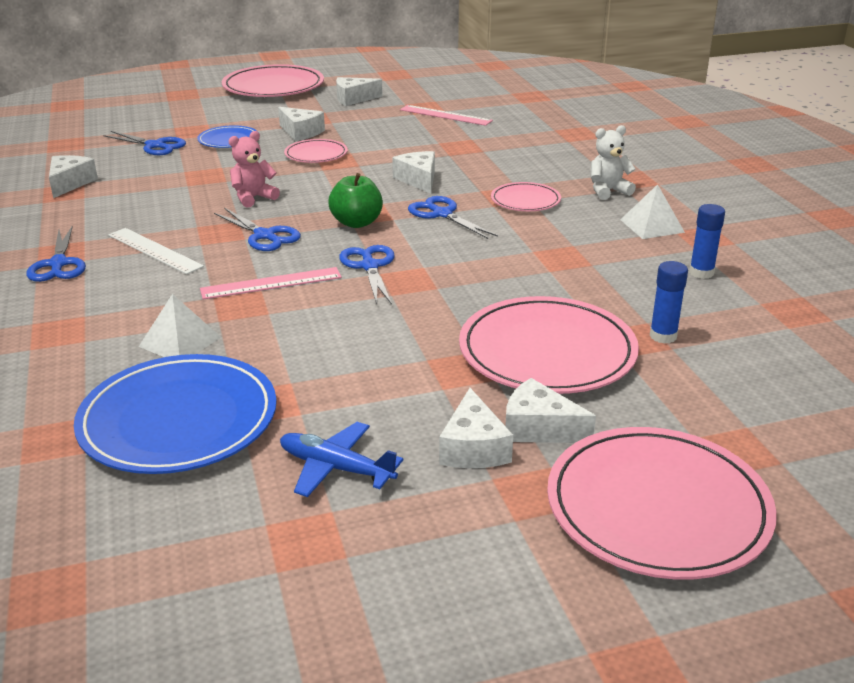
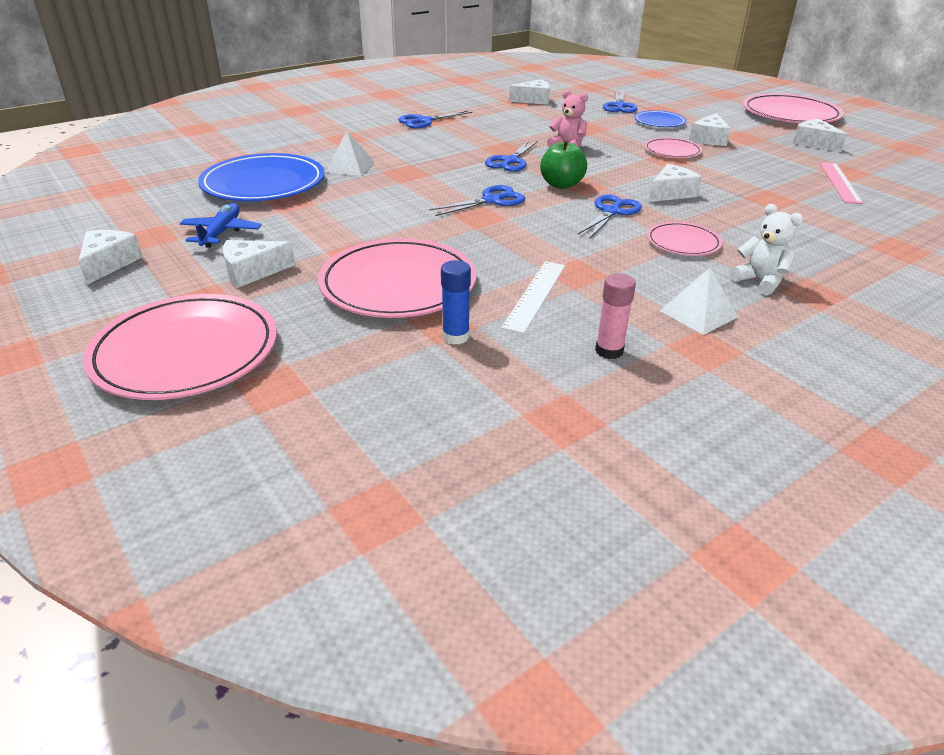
camera: 70 degrees right, 5 degrees up
(155, 250) = (461, 138): white ruler -> white ruler (535, 295)
(271, 283) = (441, 176): pink ruler -> none
(539, 428) = (283, 293): white cheese -> white cheese (109, 264)
(701, 273) = (609, 351): blue glue stick -> pink glue stick

